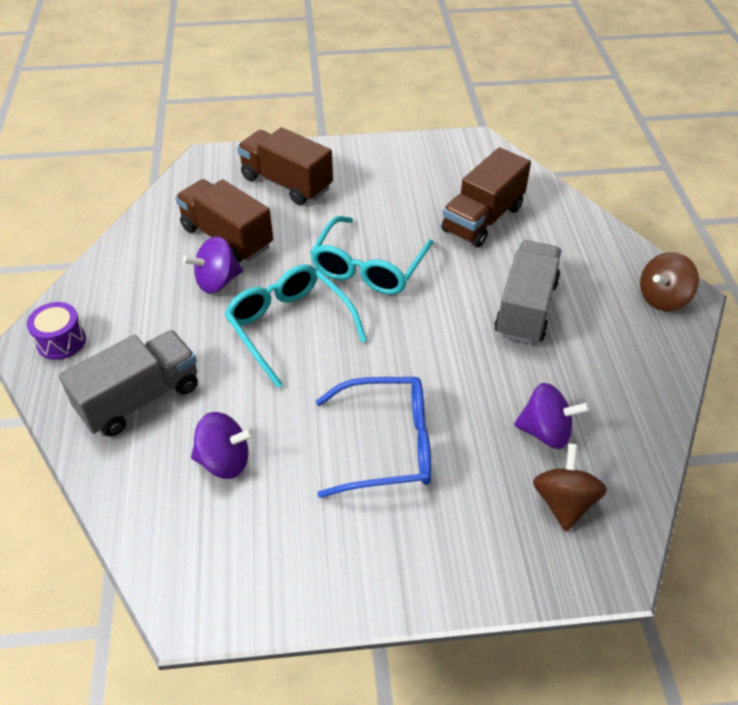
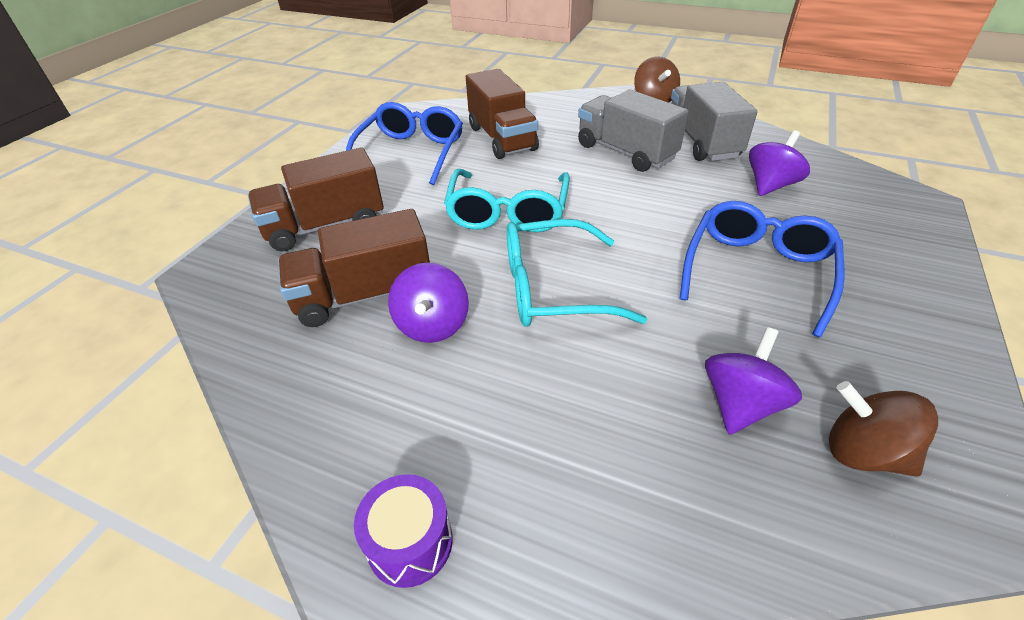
camera: 60 degrees left, 5 degrees down
(140, 399) = (593, 465): grey truck -> grey truck (701, 142)
(368, 267) = (508, 212): turquoise glasses -> turquoise glasses turned 45 degrees clockwise
(414, 178) = (411, 153): none -> blue glasses
(564, 502) = (849, 200): brown spinning top -> brown spinning top (863, 452)

